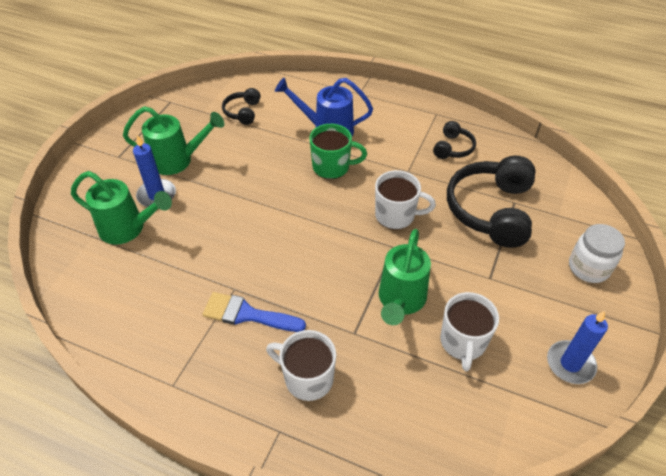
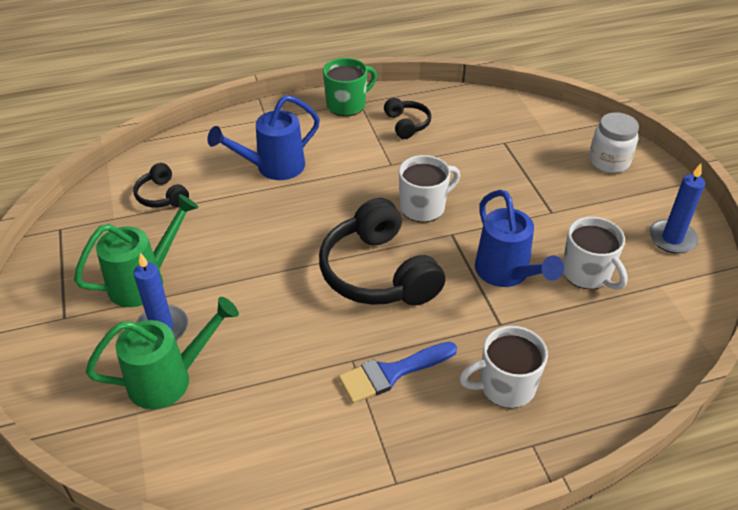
camera: 40 degrees left, 5 degrees down
(332, 167) = (318, 198): green mug -> green mug (347, 105)
(400, 301) = (506, 273): green watering can -> blue watering can
(491, 210) = (494, 158): black headphones -> black headphones (378, 273)

